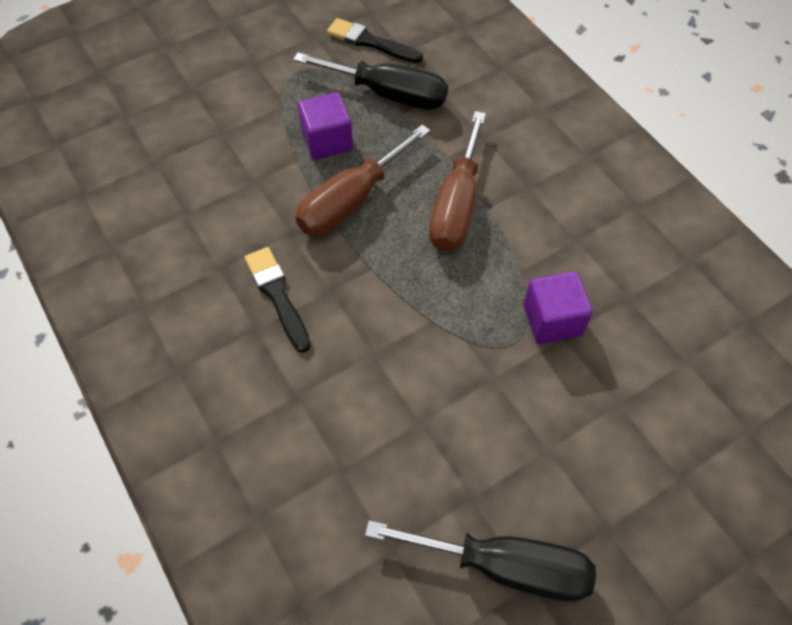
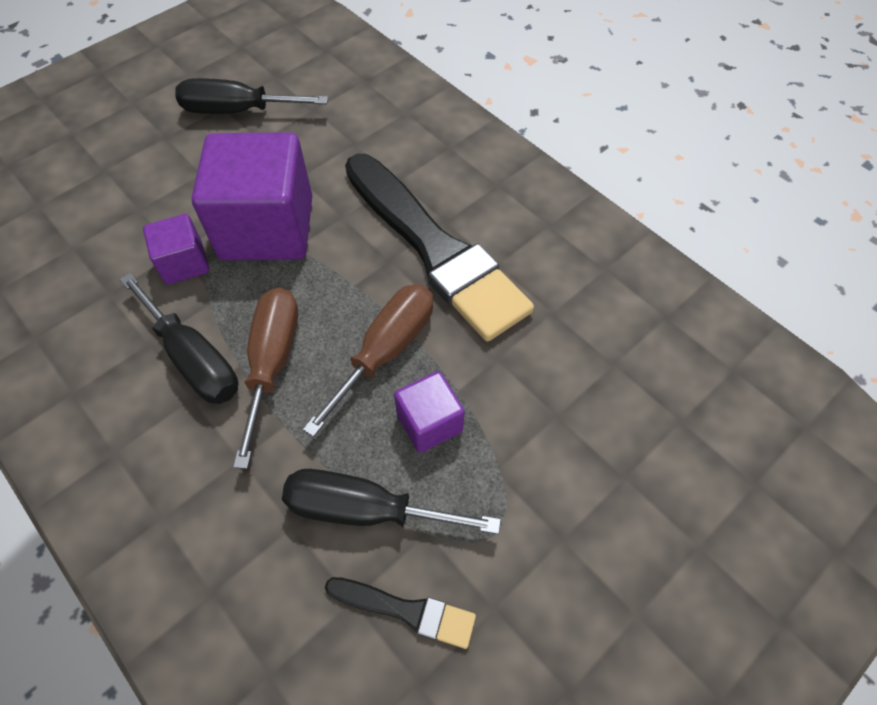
camera: 170 degrees right, 0 degrees up
(277, 295) = (435, 249): black brush -> black brush, size x2.33
(461, 351) = (267, 228): none -> purple cube
(530, 219) = (194, 358): none -> black screwdriver

